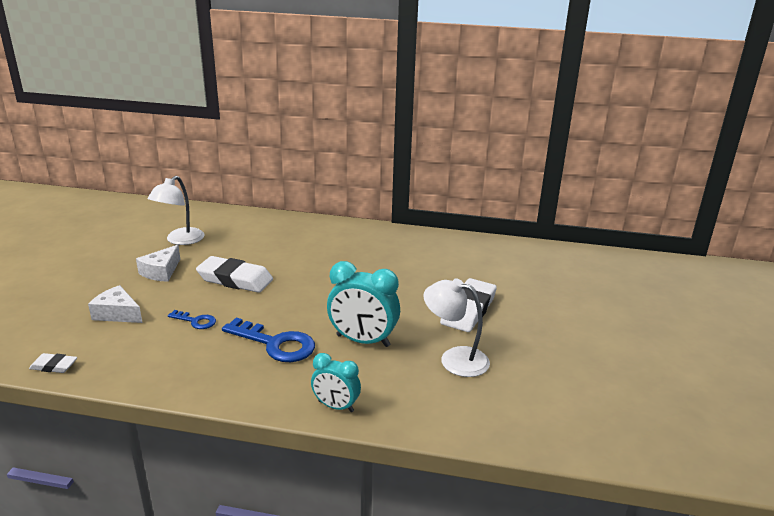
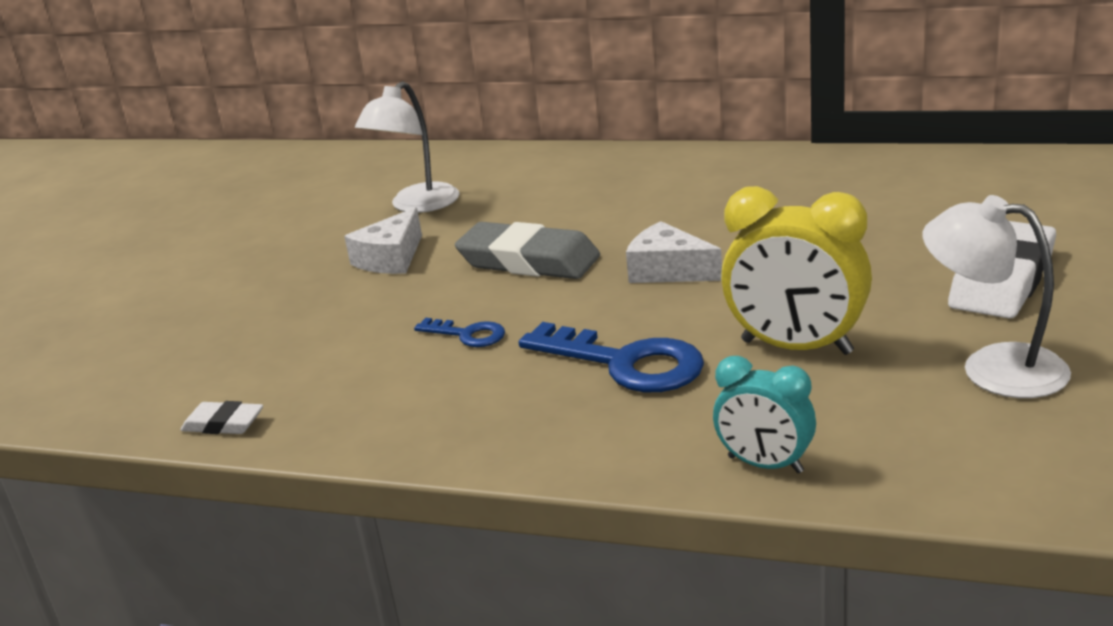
camera: 10 degrees right, 0 degrees up
(117, 314) = (323, 332): white cheese -> white cheese (668, 271)
(235, 279) = (529, 261): white eraser -> grey eraser
(363, 341) = (796, 347): turquoise clock -> yellow clock

